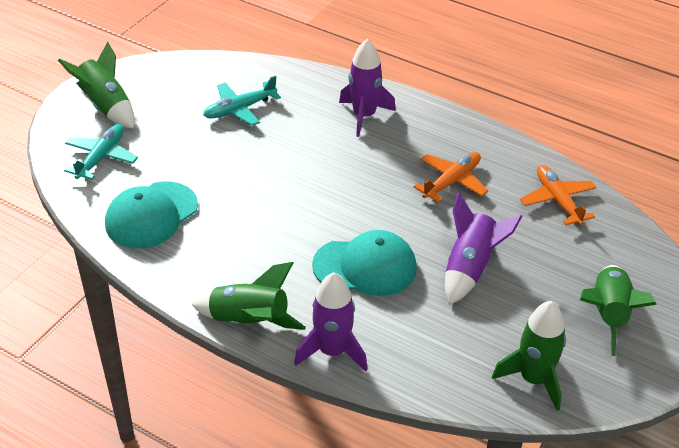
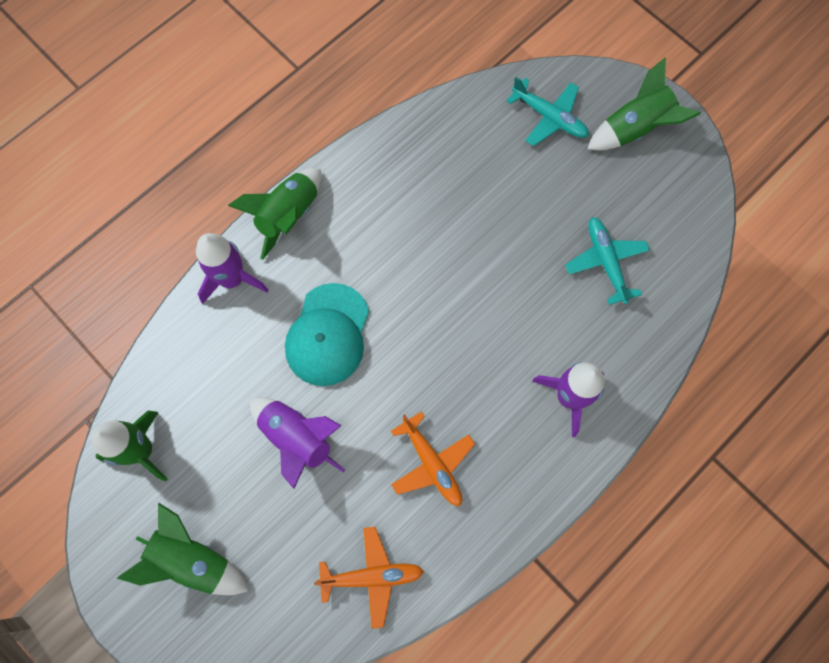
camera: 105 degrees right, 30 degrees up
(151, 215) = (451, 153): turquoise cap -> none

